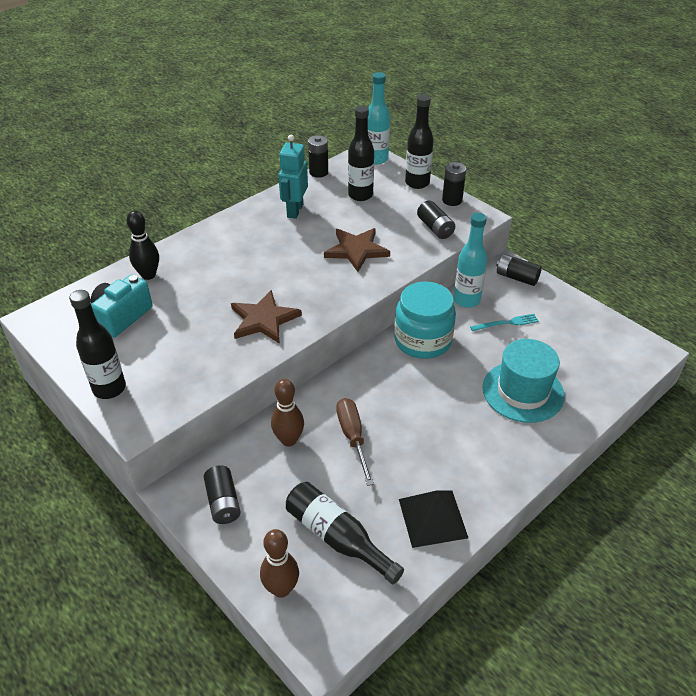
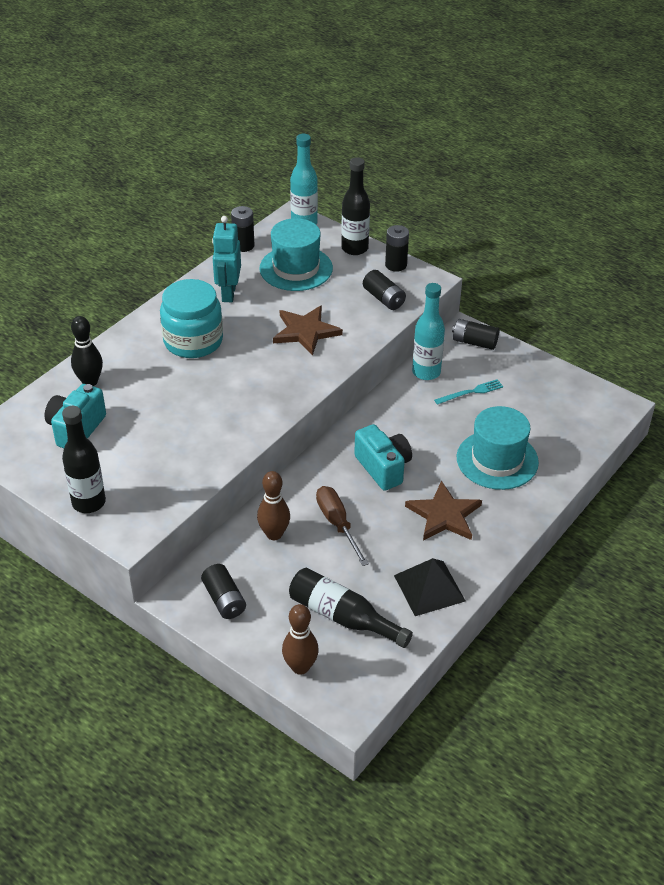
camera: 10 degrees left, 0 degrees up
(263, 320) = (227, 416): brown star -> brown star (444, 515)
(360, 195) = (296, 268): black bottle -> turquoise hat
(409, 386) = (383, 468): none -> turquoise camera
(422, 340) = (388, 420): turquoise jar -> turquoise jar (193, 341)

